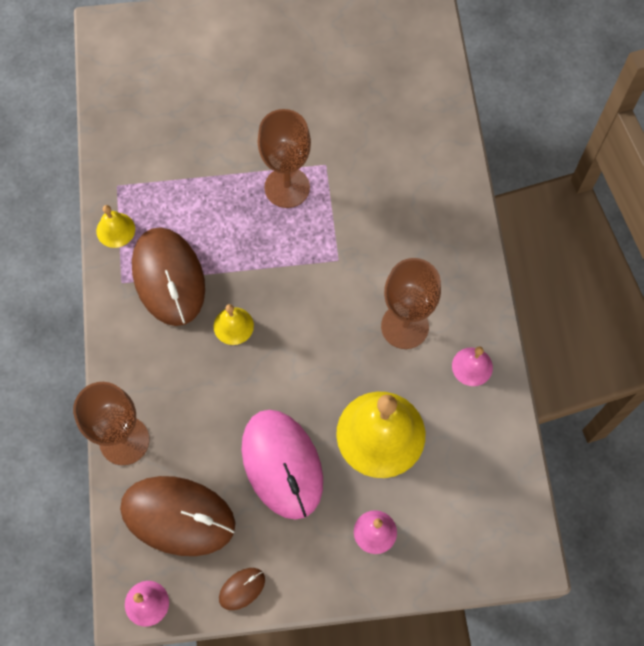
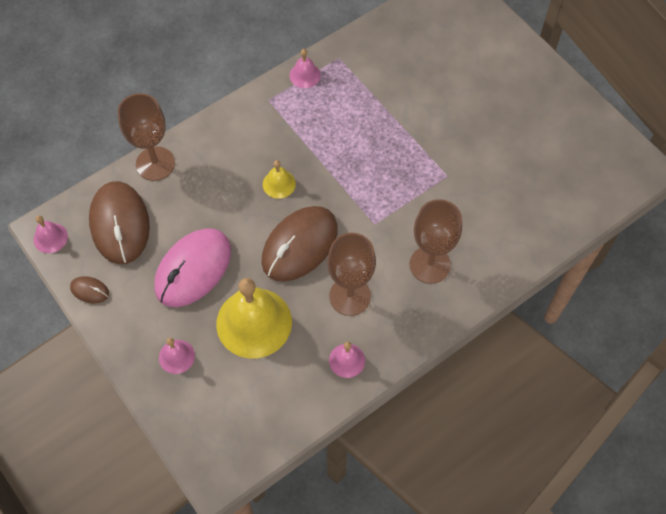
camera: 60 degrees right, 5 degrees down
(115, 230) = (305, 75): yellow bell -> pink bell
(169, 278) = (289, 125): brown mouse -> brown mouse (300, 245)
(287, 187) = (410, 160): brown goblet -> brown goblet (430, 265)

